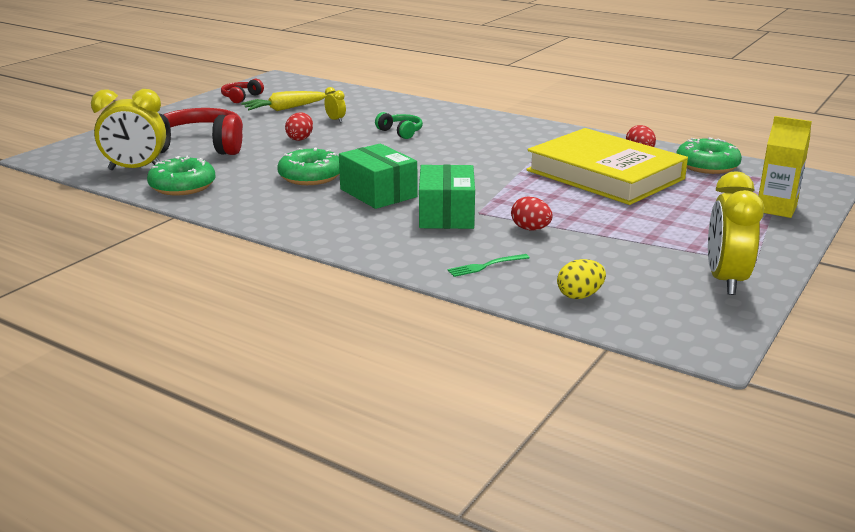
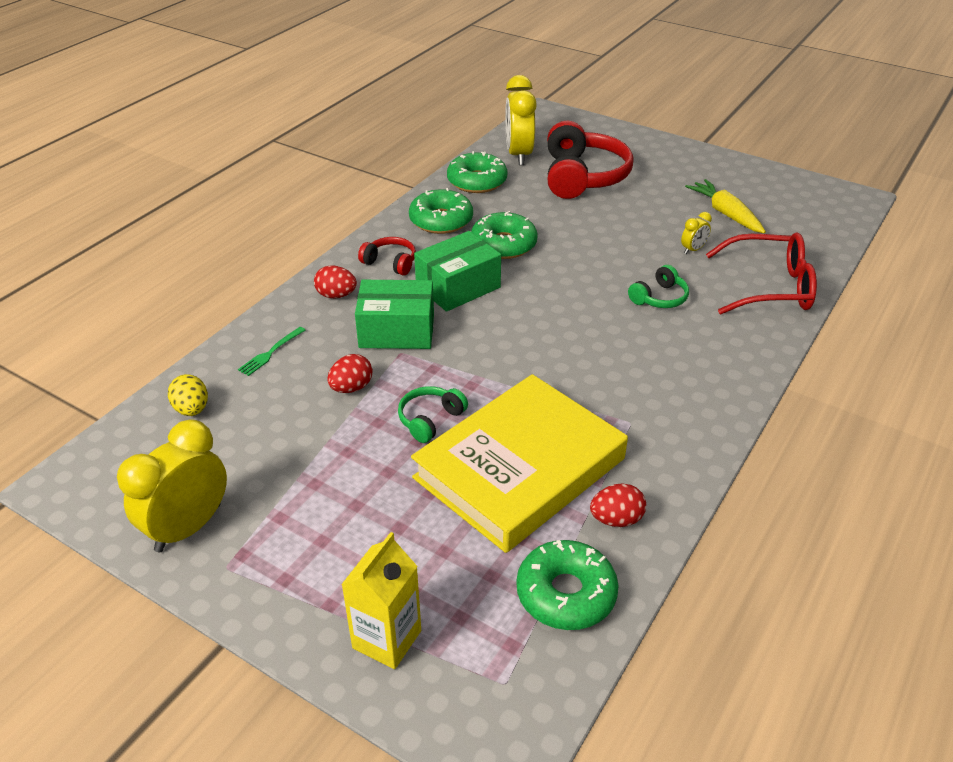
camera: 90 degrees right, 15 degrees up
(241, 97) = (758, 183): red headphones -> red headphones (390, 263)
(256, 200) = (441, 220): none -> green donut
(300, 139) = (620, 231): red egg -> red egg (336, 295)
(389, 105) = (770, 287): none -> red glasses
(485, 266) = (270, 353): green fork -> green fork turned 120 degrees counterclockwise
(563, 200) = (430, 420): none -> green headphones
(725, 280) = (188, 527): yellow clock -> yellow clock turned 60 degrees counterclockwise

